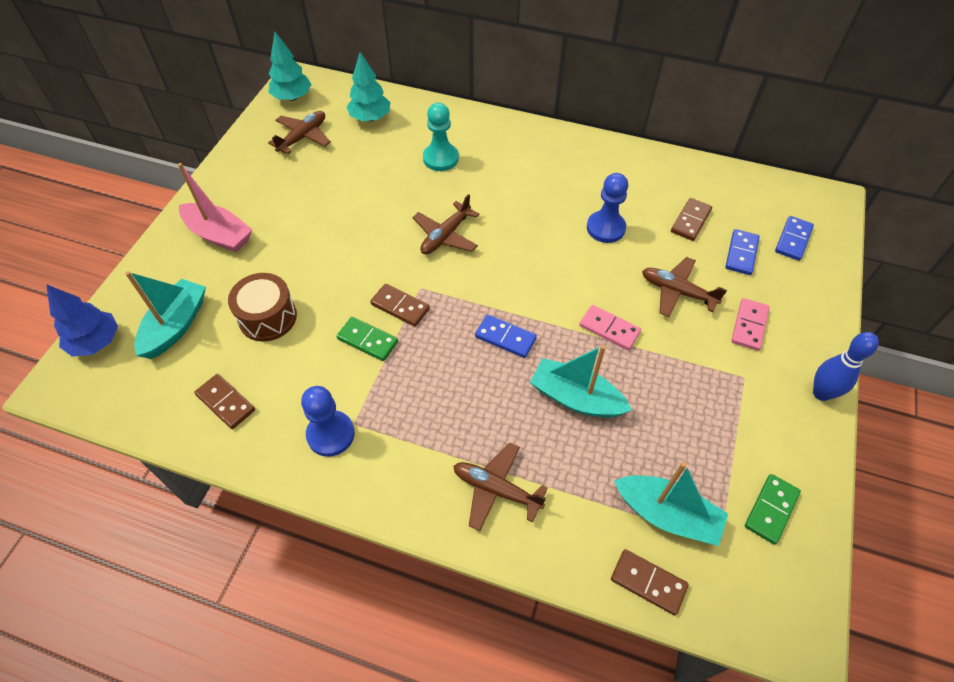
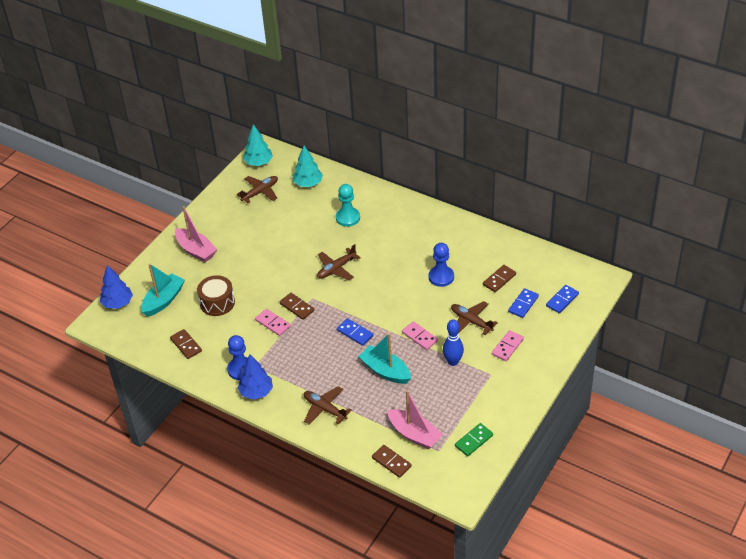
camera: 15 degrees right, 10 degrees down
(367, 475) = (256, 392): none -> blue tree
(368, 340) = (273, 323): green domino -> pink domino
(667, 515) = (414, 434): turquoise boat -> pink boat
(821, 393) = (533, 389): blue bowling pin -> blue bowling pin (453, 362)

